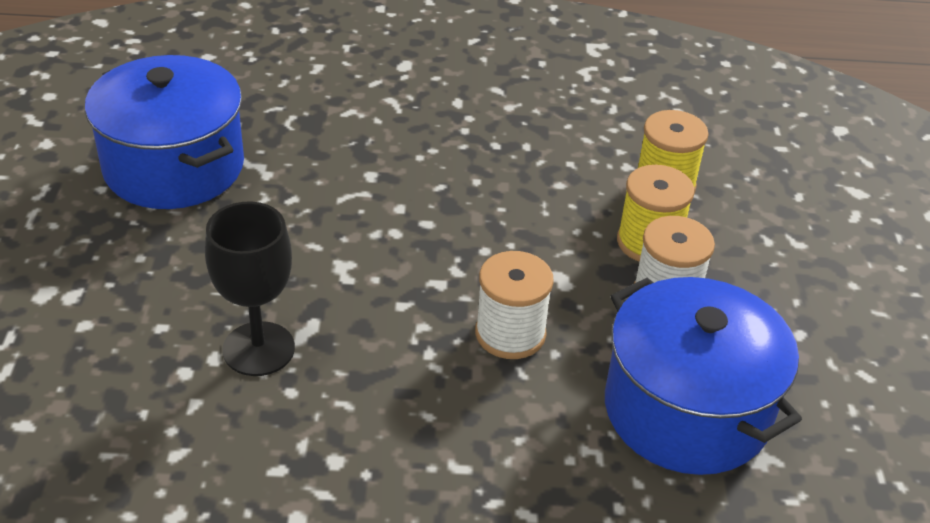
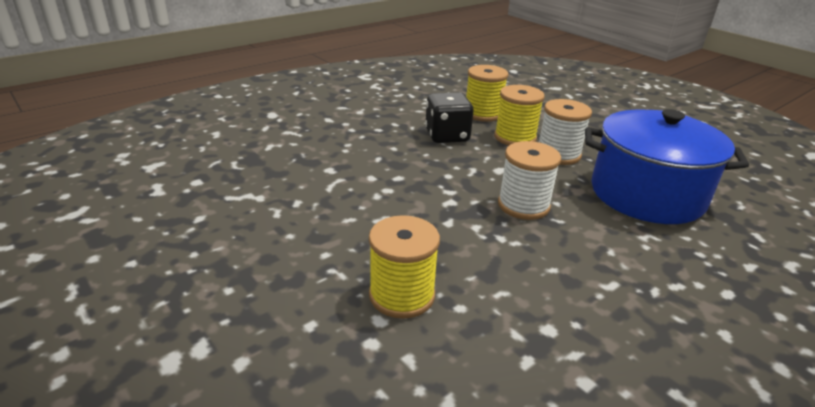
camera: 40 degrees left, 10 degrees down
(174, 167) = (180, 222): blue pot -> none
(258, 349) = (402, 295): black goblet -> yellow spool
(563, 196) = (447, 136): none -> black dice

